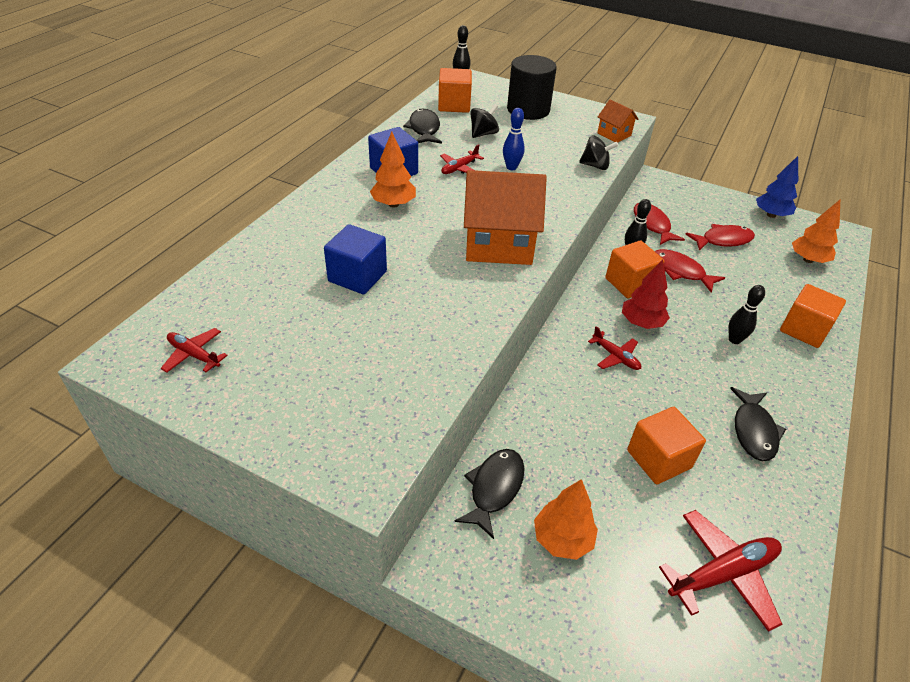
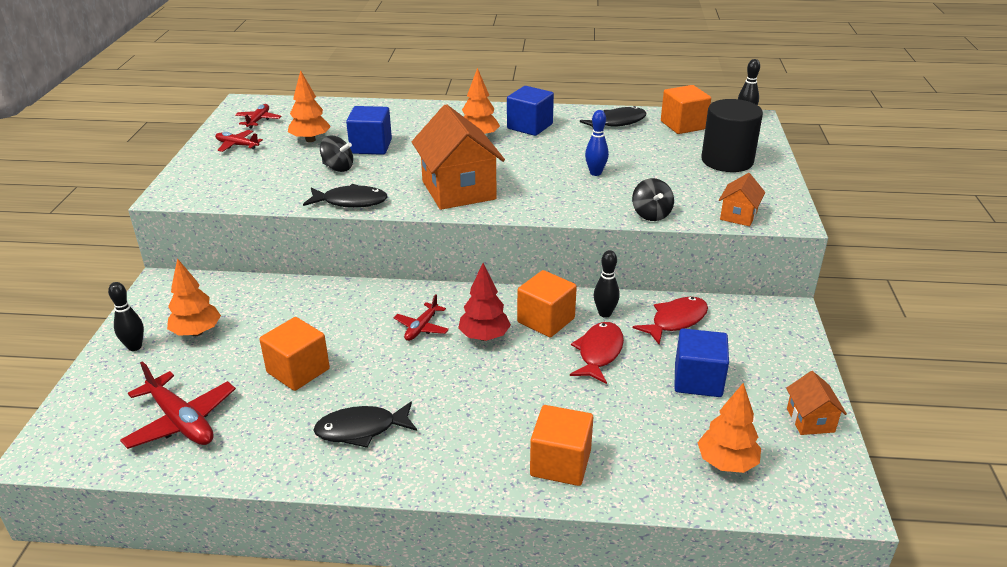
camera: 70 degrees right, 10 degrees down
(299, 319) = (310, 140): none -> orange tree
(459, 168) = (565, 151): red plane -> red plane (237, 145)
(483, 134) = (644, 149): black spinning top -> black spinning top (338, 168)
(494, 489) = (236, 293): black fish -> black fish (350, 202)
(723, 240) = (698, 380): red fish -> blue cube
(734, 340) = (501, 405): black bowling pin -> black bowling pin (135, 347)
(771, 215) = (810, 420): blue tree -> orange house

